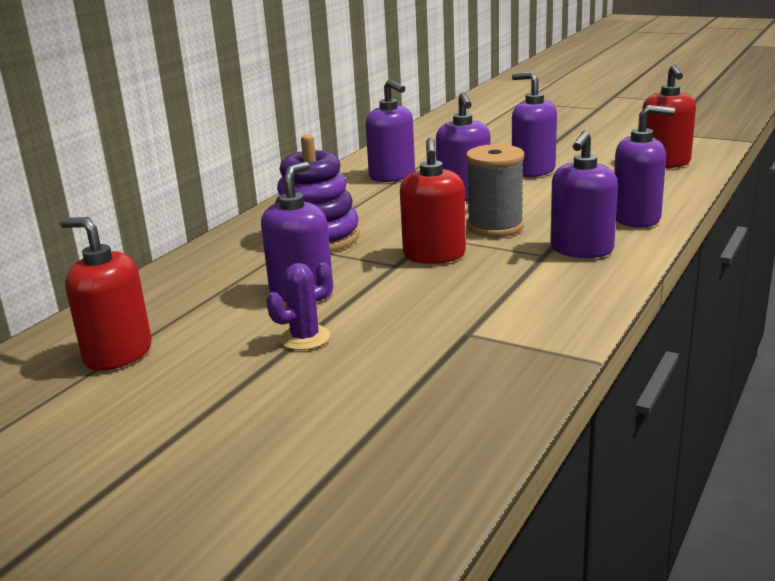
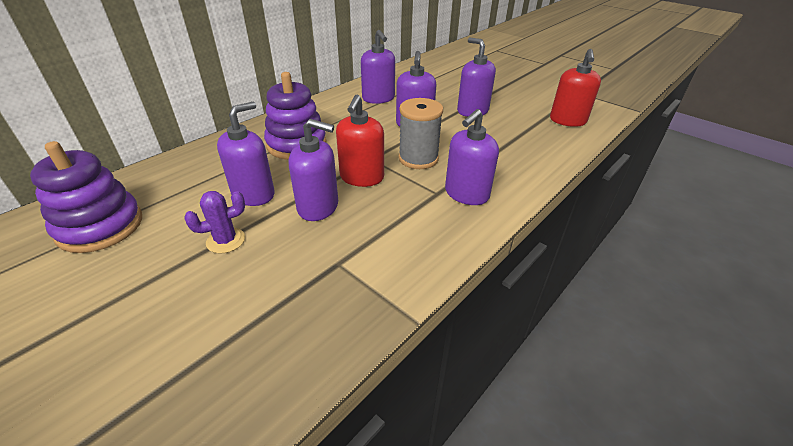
camera: 10 degrees right, 15 degrees up
(118, 354) = (100, 226): red soap dispenser -> purple stacking toy
(636, 218) = (522, 170): purple soap dispenser -> purple soap dispenser (318, 207)

